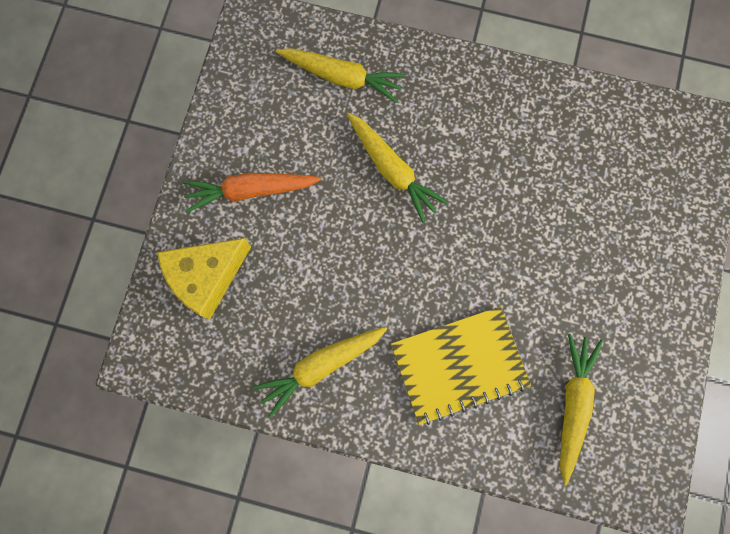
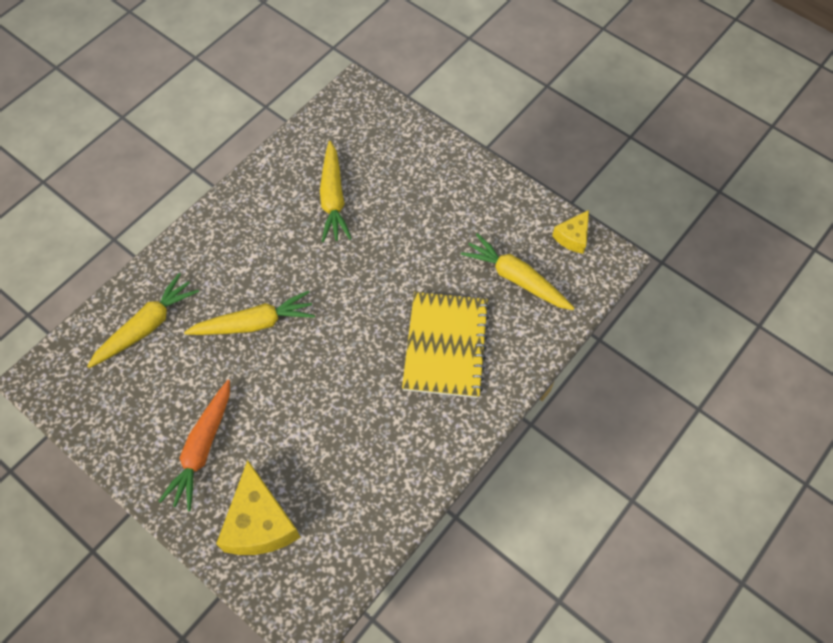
camera: 65 degrees left, 15 degrees down
(321, 366) = (392, 456): yellow carrot -> yellow carrot (333, 198)
(656, 445) = (572, 237): none -> yellow cheese

